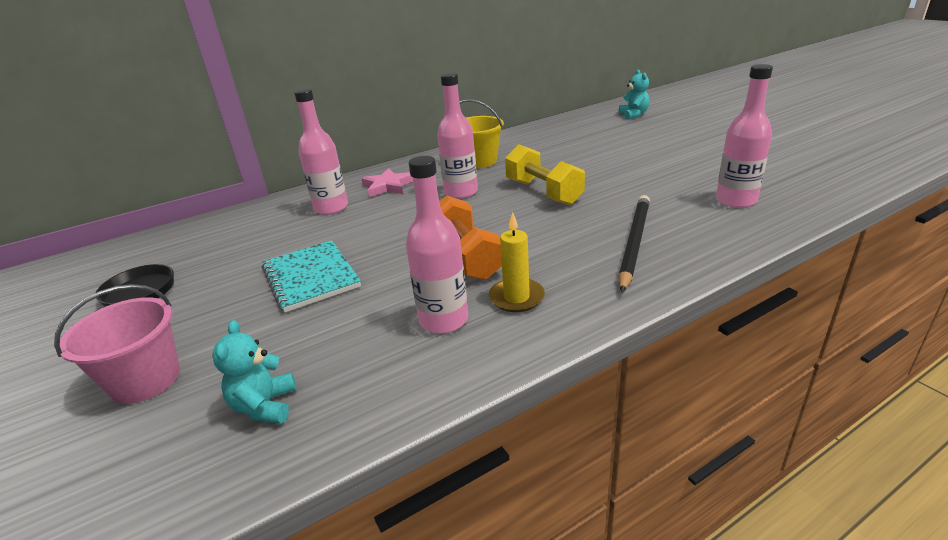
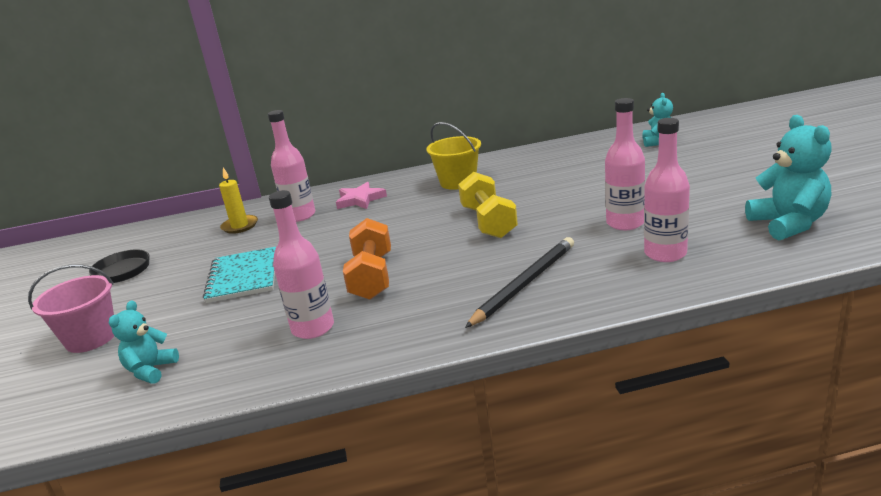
camera: 20 degrees right, 5 degrees down
(461, 192) = (416, 213): pink bottle -> pink bottle (625, 223)
(516, 297) = (382, 319): yellow candle -> yellow candle (240, 226)
(810, 166) = (788, 224): none -> turquoise teddy bear

